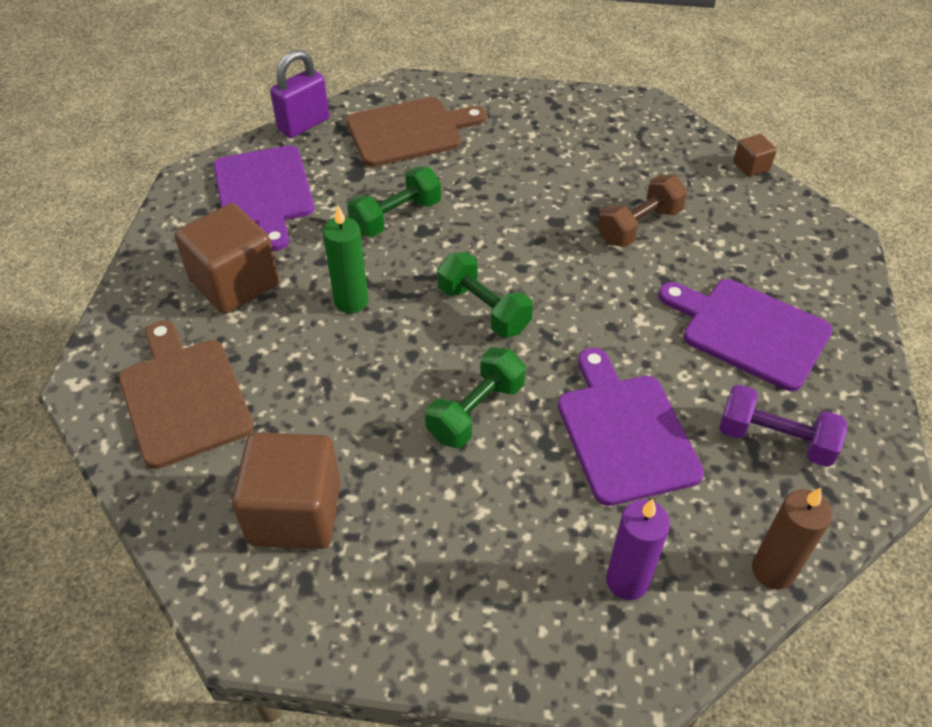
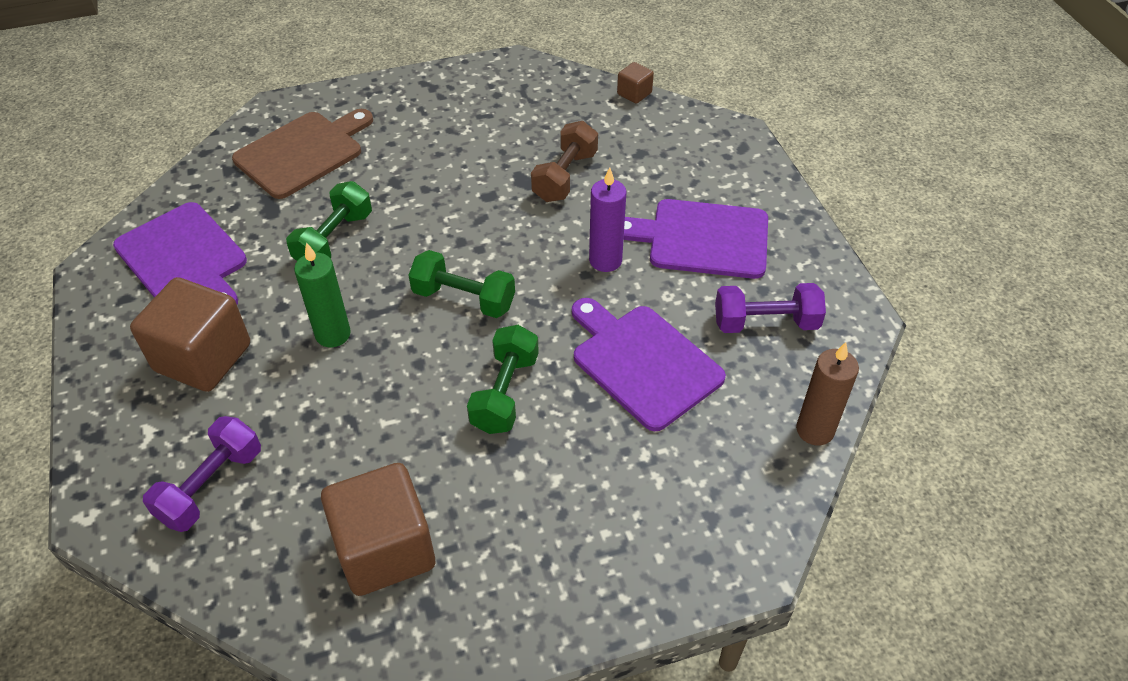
camera: 25 degrees left, 0 degrees up
(183, 397) = (211, 486): brown cutting board -> purple dumbbell
(304, 125) = (189, 177): purple padlock -> none
(627, 581) = (707, 486): purple candle -> purple candle (605, 260)

